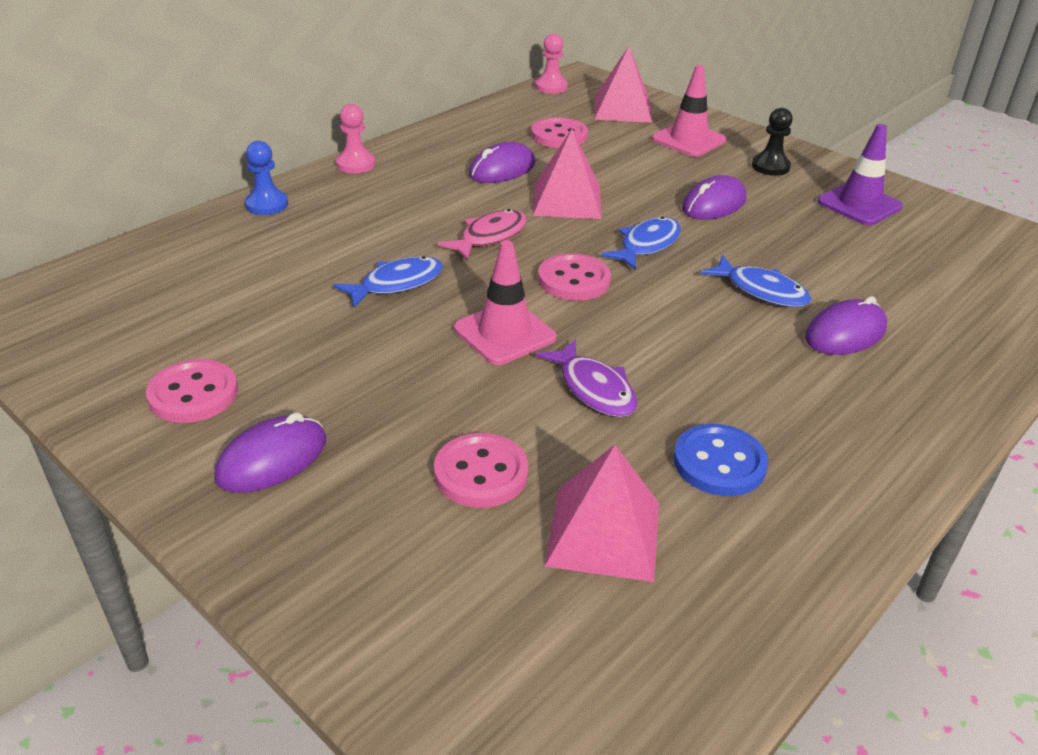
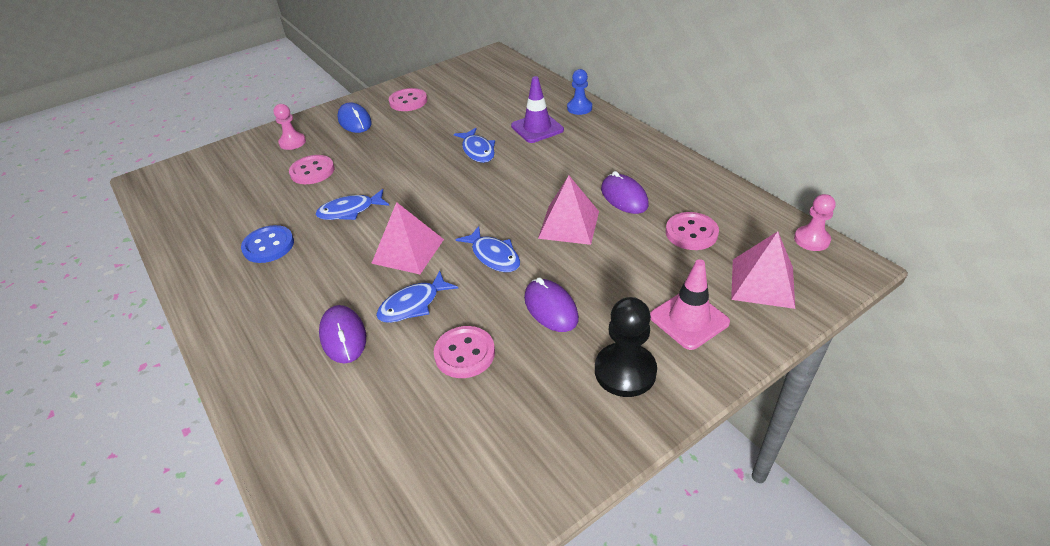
camera: 105 degrees right, 5 degrees up
(272, 459) = (354, 121): purple mouse -> blue mouse
(355, 164) = (633, 136): pink pawn -> pink pawn (292, 142)
(489, 237) = (523, 185): pink fish -> none
(504, 333) = (414, 184): pink traffic cone -> none
(574, 280) = (459, 215): pink button -> pink button (464, 353)
(594, 389) = (350, 211): purple fish -> blue fish
(604, 533) = (254, 202): pink pyramid -> pink pyramid (408, 251)
(770, 167) = (625, 371): black pawn -> black pawn, size x1.52
(859, 204) = (533, 423): purple traffic cone -> purple traffic cone (537, 128)

